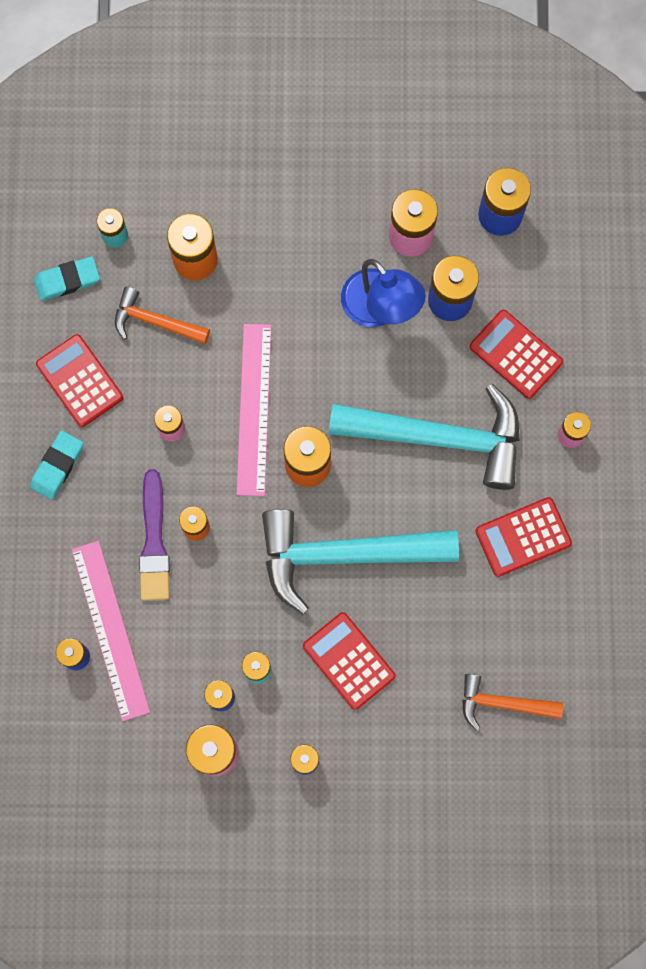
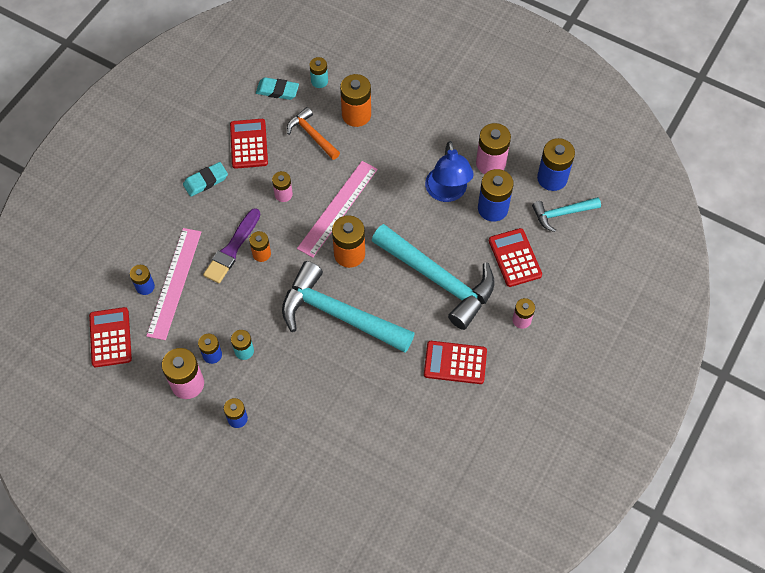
camera: 30 degrees right, 15 degrees down
(349, 661) = (302, 376): red calculator -> red calculator (110, 337)
(502, 703) = (381, 453): orange hammer -> none
(539, 260) = (561, 214): none -> turquoise hammer

